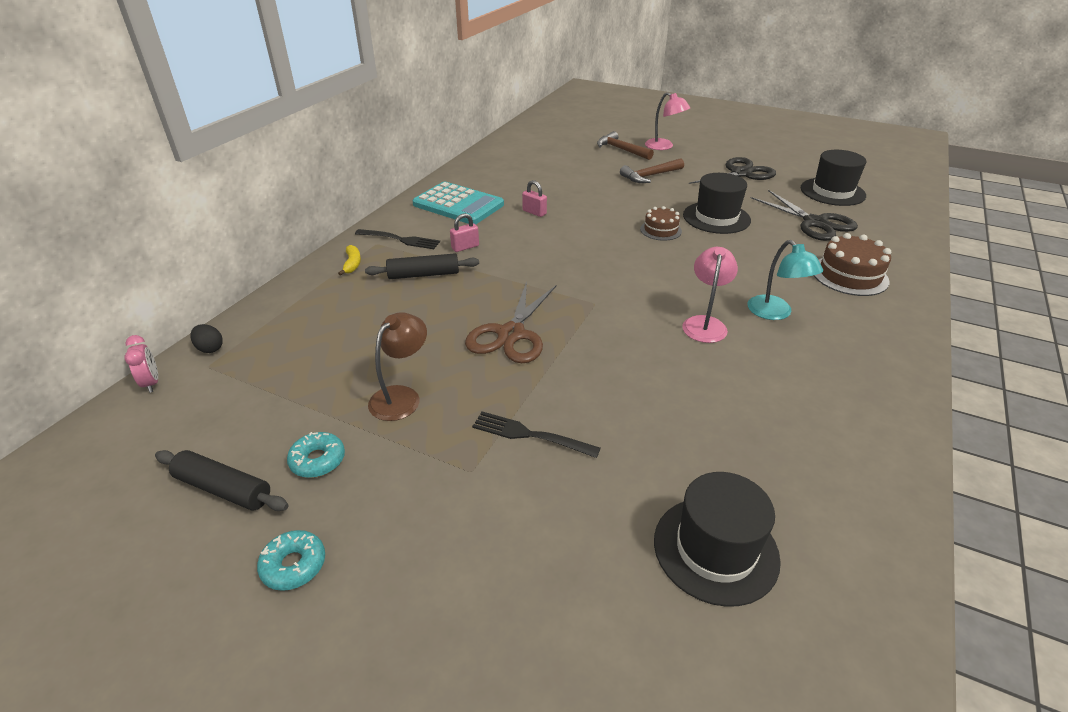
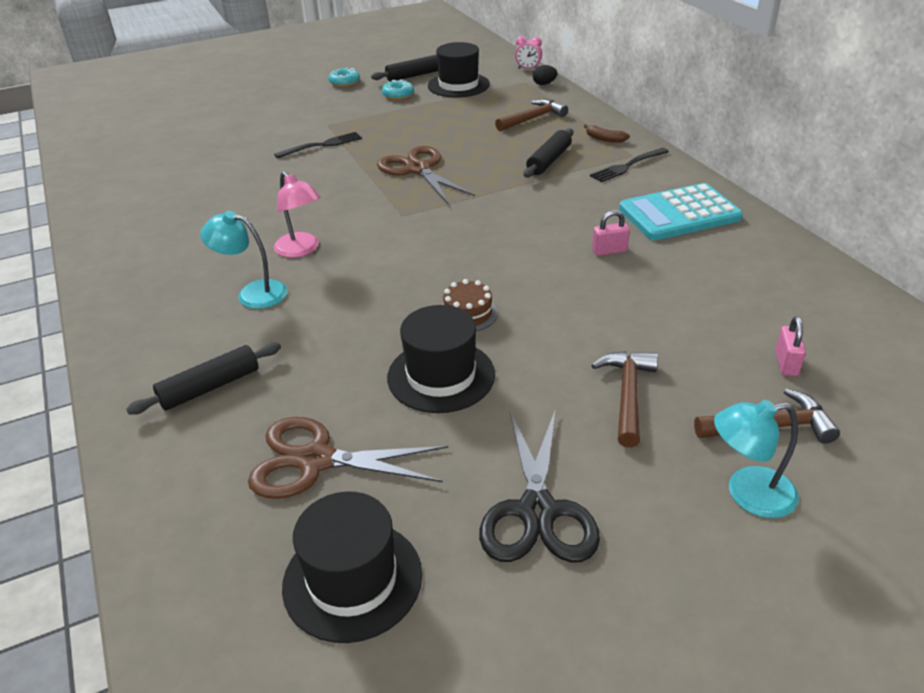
camera: 130 degrees right, 0 degrees up
(330, 317) = (533, 119): none -> brown hammer
(352, 264) = (604, 139): yellow banana -> brown banana
(401, 396) = (413, 122): brown lamp -> none
(465, 247) = (575, 190): pink padlock -> pink padlock (786, 363)
(664, 146) = (747, 494): pink lamp -> turquoise lamp
(715, 549) = (178, 162): black hat -> black hat (458, 85)
(815, 223) = (316, 460): black scissors -> brown scissors
(849, 275) = (210, 387): brown cake -> black rolling pin

